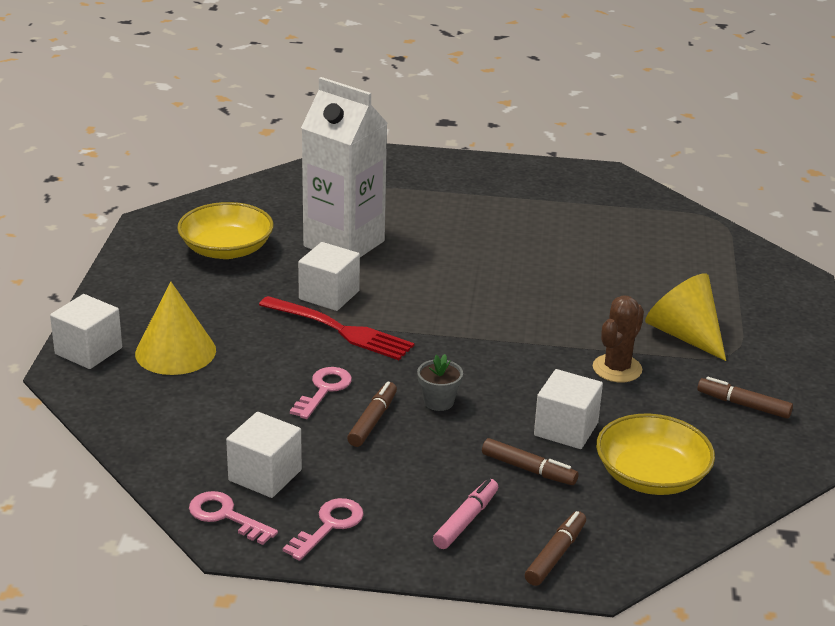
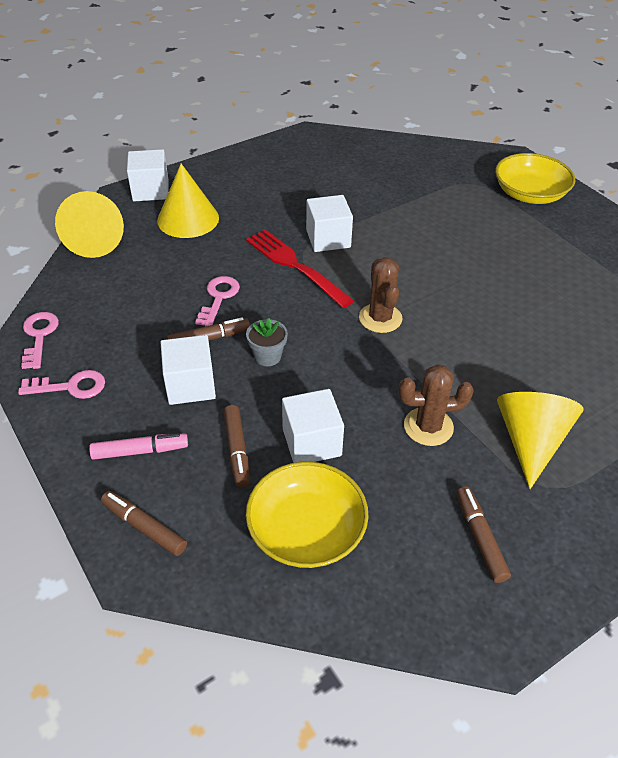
camera: 50 degrees right, 15 degrees up
(120, 420) = (95, 240): none -> yellow cone
(226, 249) = (321, 173): yellow bowl -> yellow bowl (529, 194)
(265, 475) = (98, 327): white cube -> white cube (190, 385)
(324, 390) = (218, 298): pink key -> pink key turned 60 degrees counterclockwise
(340, 330) = (295, 266): red fork -> red fork turned 150 degrees clockwise
(344, 244) = (396, 211): white carton -> none
(470, 325) = (380, 318): none -> brown cactus
(556, 555) = (144, 527): brown marker -> brown marker turned 135 degrees counterclockwise

